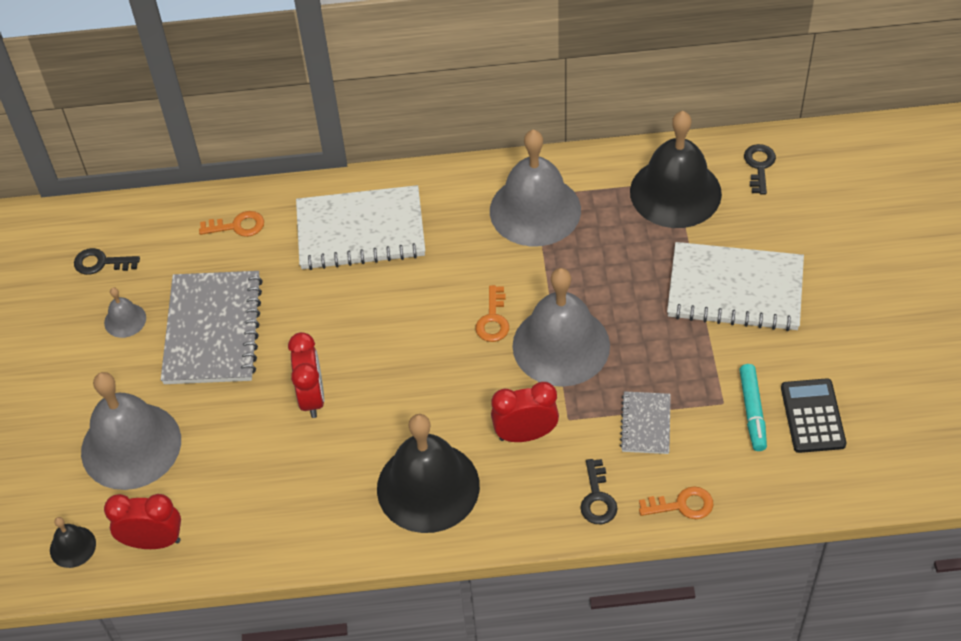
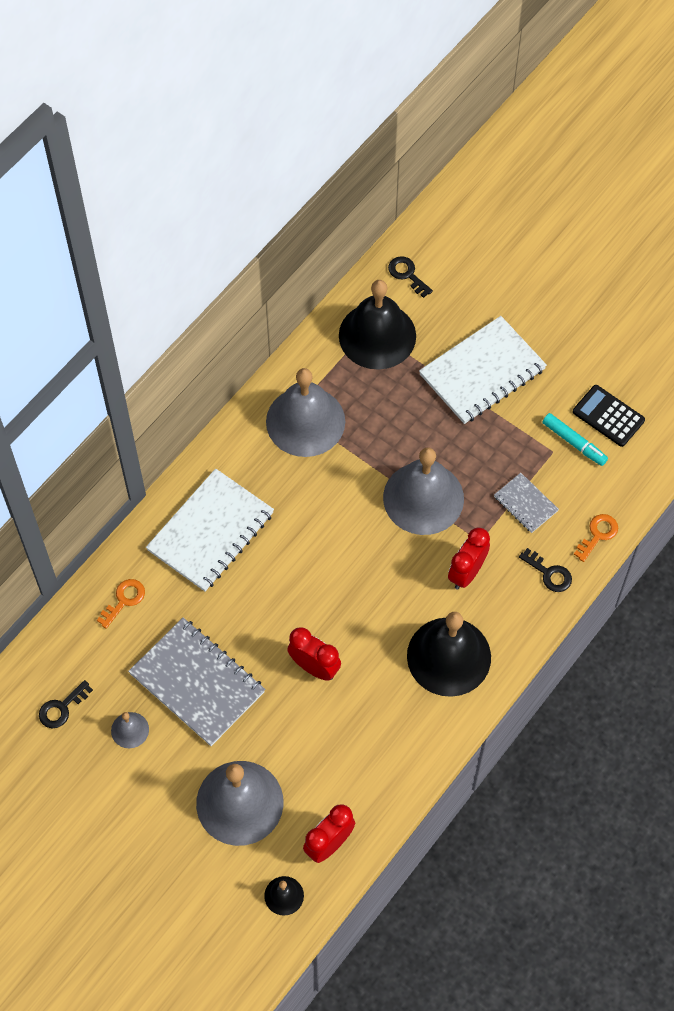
camera: 50 degrees left, 10 degrees up
(493, 319) = (364, 517): orange key -> none

